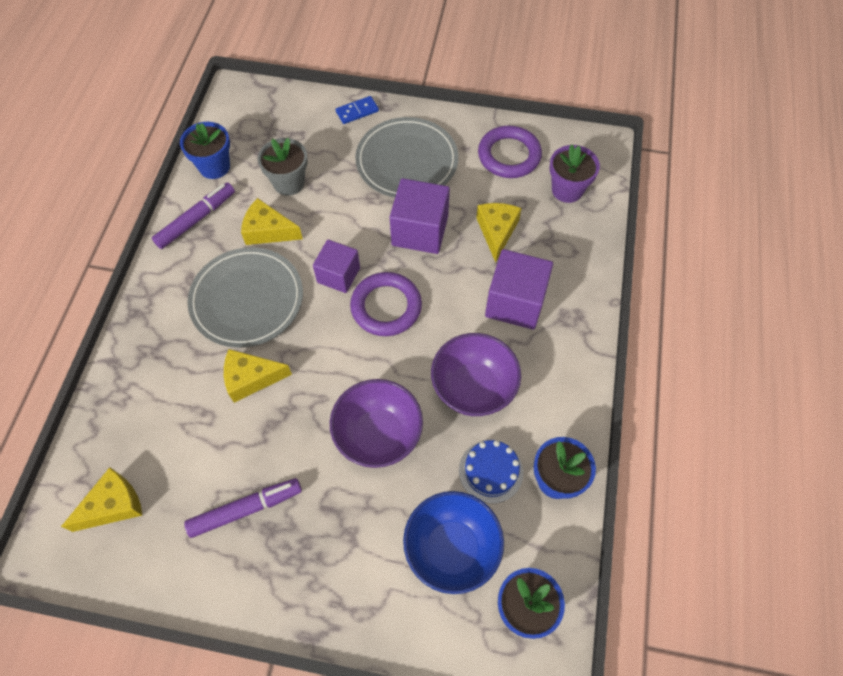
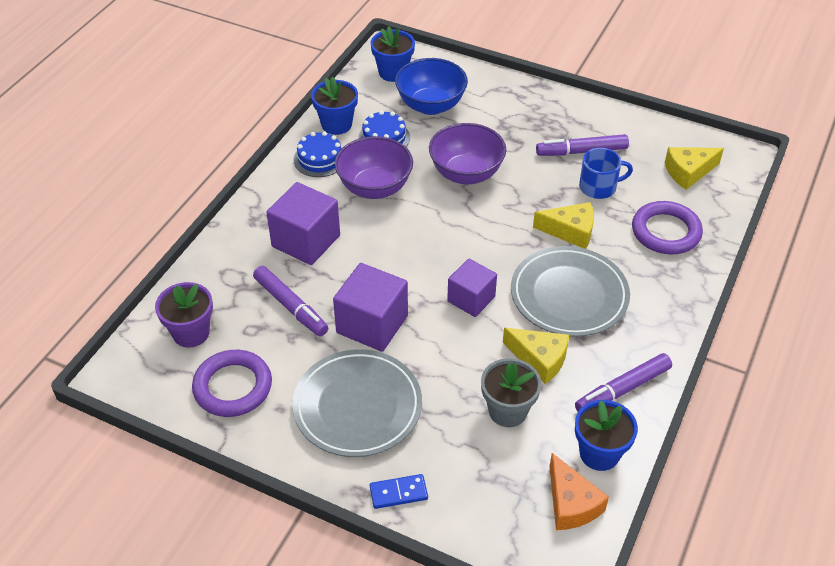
camera: 165 degrees left, 15 degrees down
(222, 452) = (598, 187): none -> blue mug
(234, 129) = (571, 504): none -> orange cheese
(386, 307) = (431, 262): purple ring -> purple ring (666, 232)
(497, 232) = (291, 306): yellow cheese -> purple marker
(550, 416) = (320, 159): none -> blue cake

